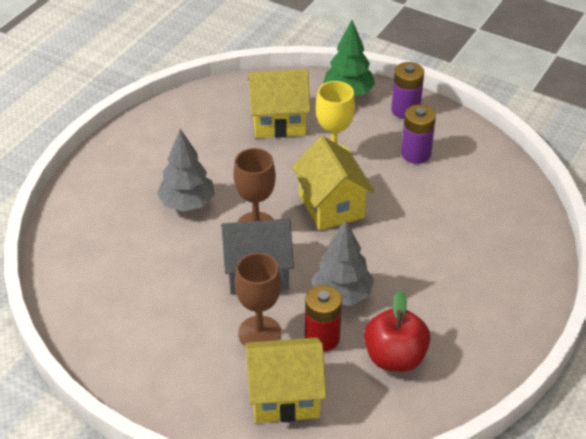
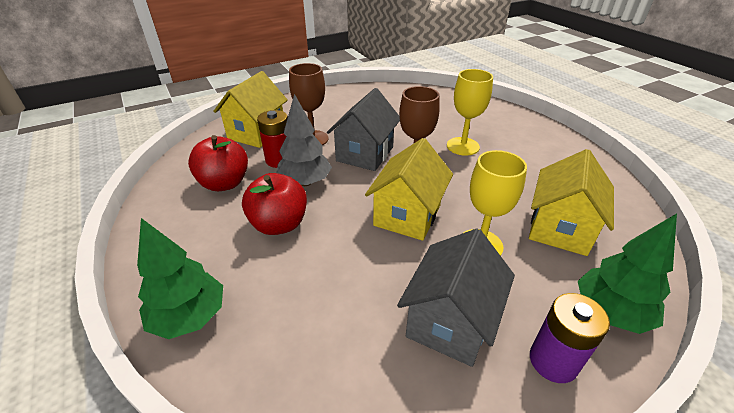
camera: 120 degrees right, 5 degrees down
(187, 203) = (463, 146): grey tree -> yellow goblet
(331, 206) = (407, 215): yellow house -> yellow house turned 75 degrees counterclockwise
(410, 280) = (279, 224): none -> red apple
(416, 154) = (450, 321): purple battery -> grey house
(529, 274) = (189, 317): none -> green tree

